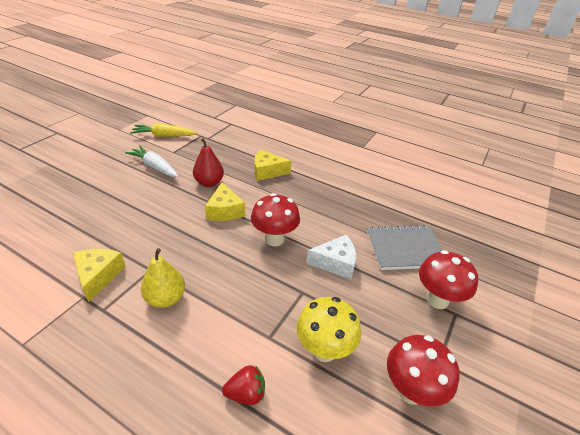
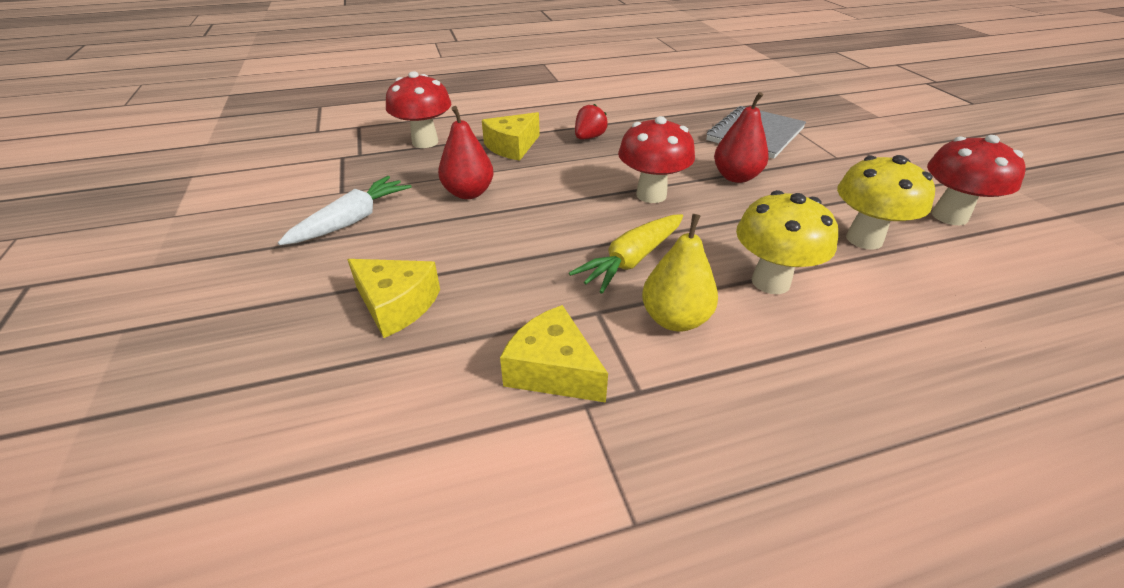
camera: 45 degrees left, 0 degrees up
(155, 167) = (352, 221): white carrot -> white carrot turned 135 degrees clockwise
(164, 136) = (282, 184): yellow carrot -> yellow carrot (632, 260)
(225, 211) = (549, 205): yellow cheese -> yellow cheese (396, 305)
(232, 322) = (770, 282): none -> yellow mushroom
(246, 393) = (896, 317): red strawberry -> red strawberry (589, 138)
(335, 263) = (736, 177): white cheese -> red pear
(437, 299) = (841, 152): red mushroom -> red mushroom (425, 142)

